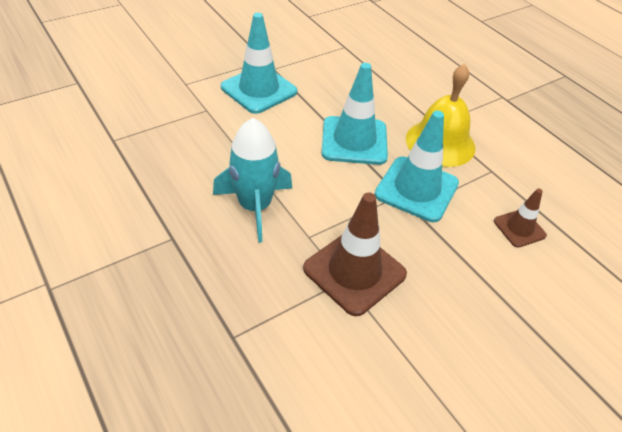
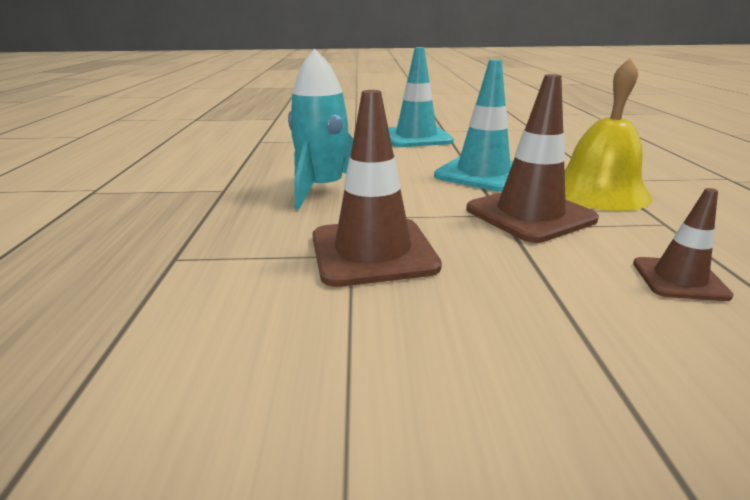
camera: 35 degrees right, 20 degrees down
(416, 189) = (529, 214): turquoise traffic cone -> brown traffic cone

